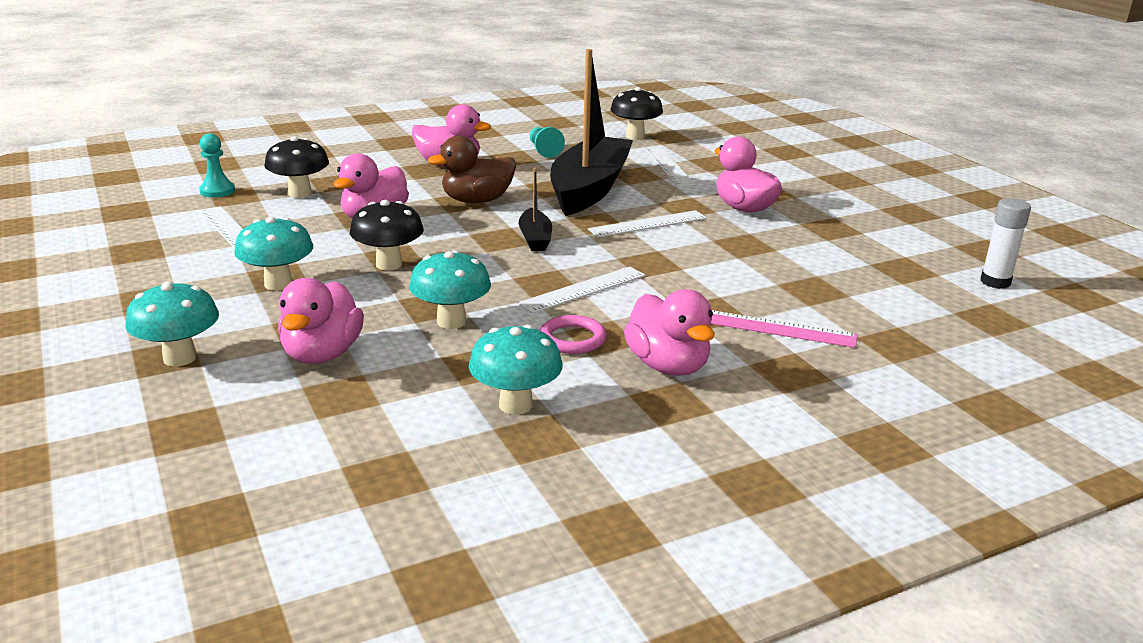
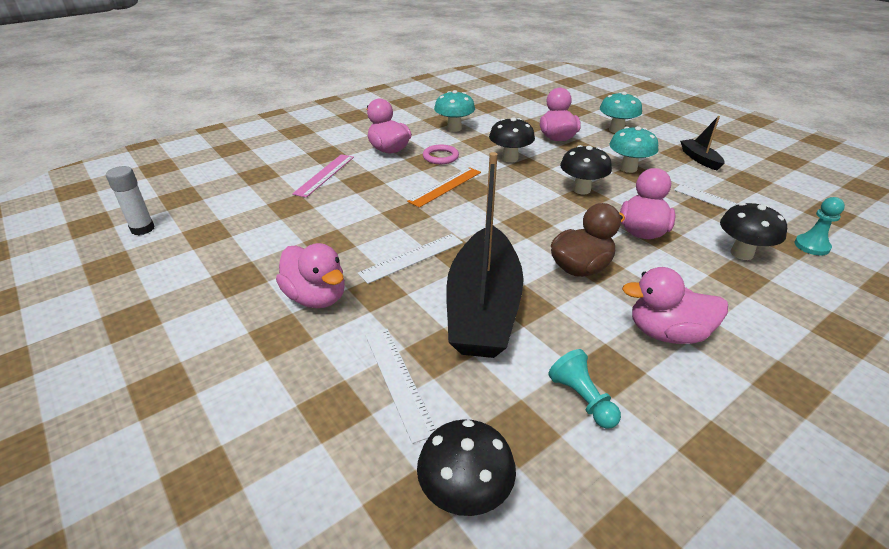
camera: 170 degrees right, 10 degrees up
(451, 322) = (510, 158): turquoise mushroom -> black mushroom
(535, 238) = (499, 226): black boat -> black boat (699, 159)
(583, 289) = (445, 186): white ruler -> orange ruler
(778, 328) = (325, 175): pink ruler -> pink ruler turned 75 degrees counterclockwise

